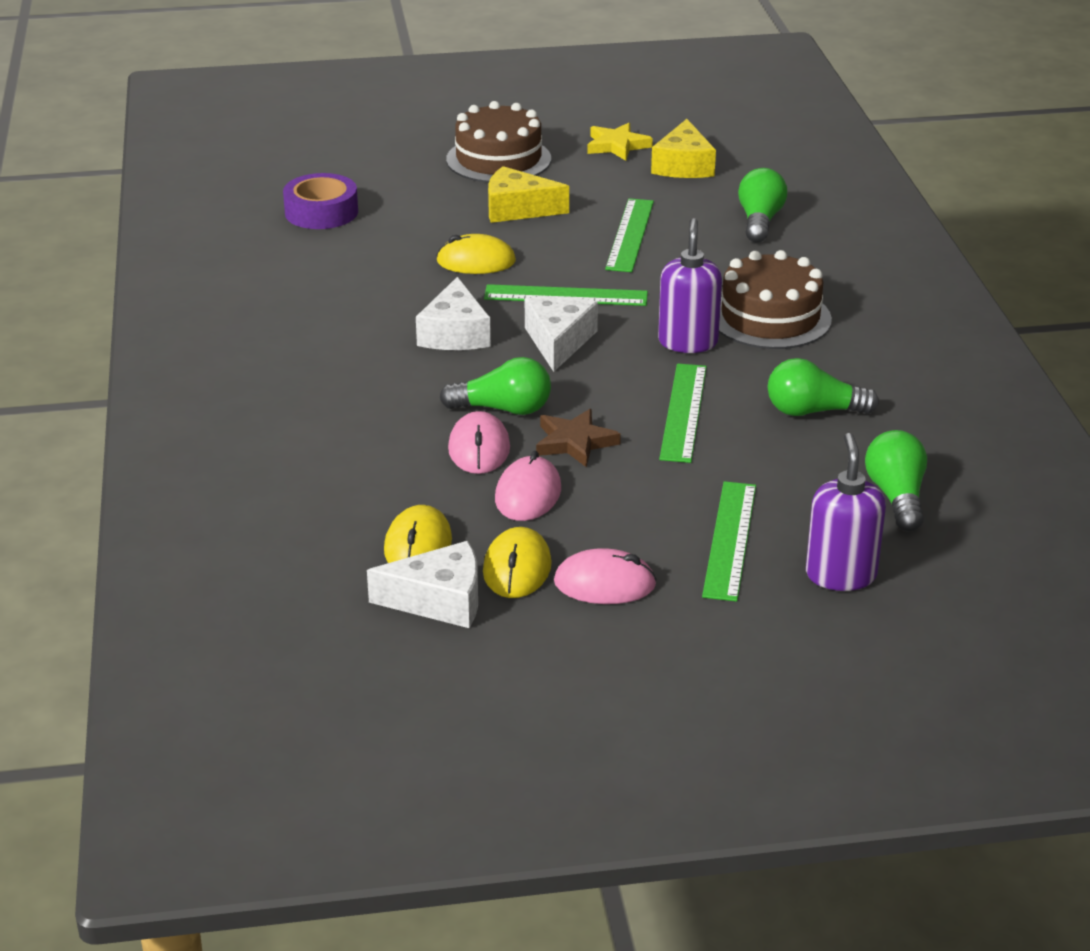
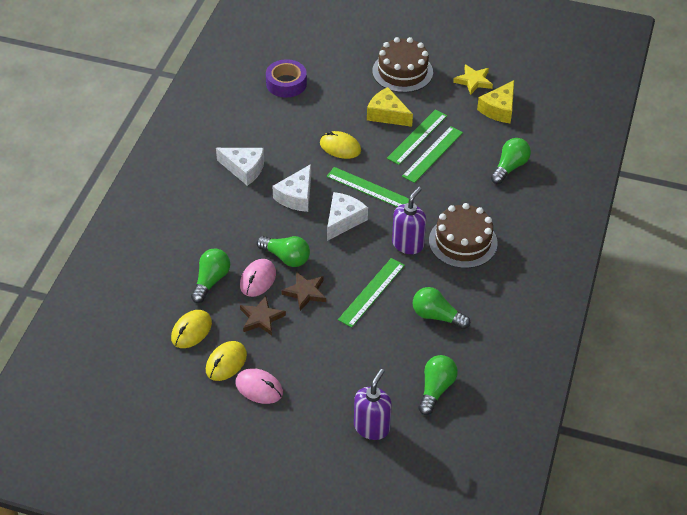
camera: 25 degrees right, 15 degrees up
(397, 472) = (211, 281): none -> green light bulb
(439, 600) = (180, 368): white cheese -> white cheese (244, 169)
(528, 494) = (261, 318): pink mouse -> brown star
(729, 540) = (335, 384): green ruler -> green ruler (417, 137)

